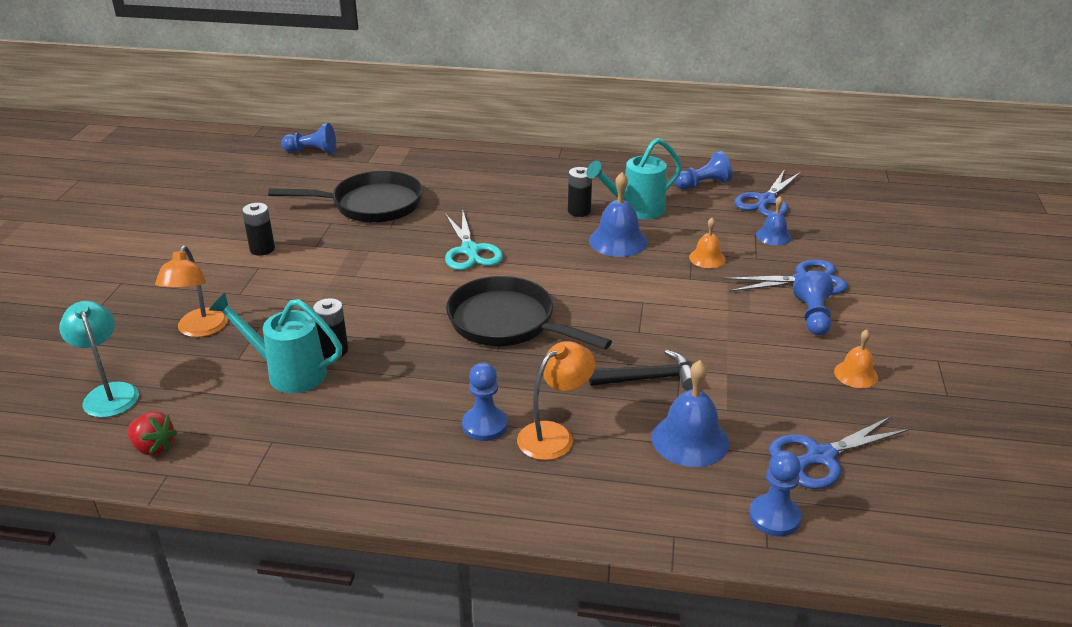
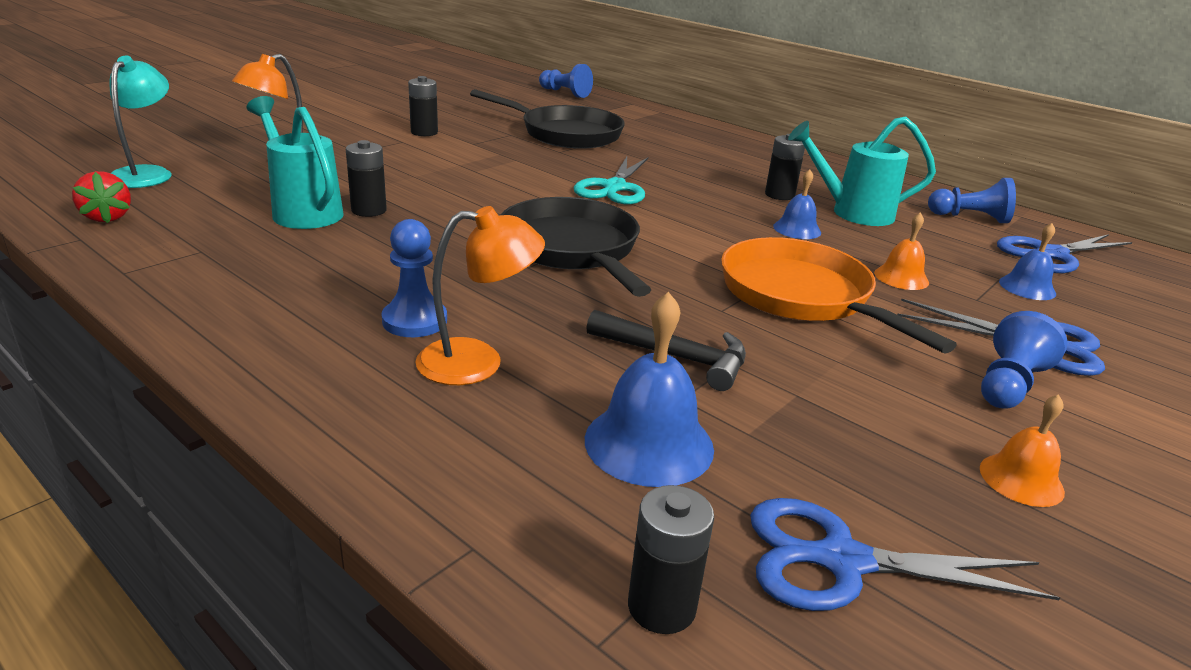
camera: 30 degrees right, 5 degrees down
(618, 241) = (797, 229): blue bell -> blue bell, size x0.60
(670, 300) = (801, 296): none -> orange pan
(774, 517) = (661, 607): blue pawn -> black battery

